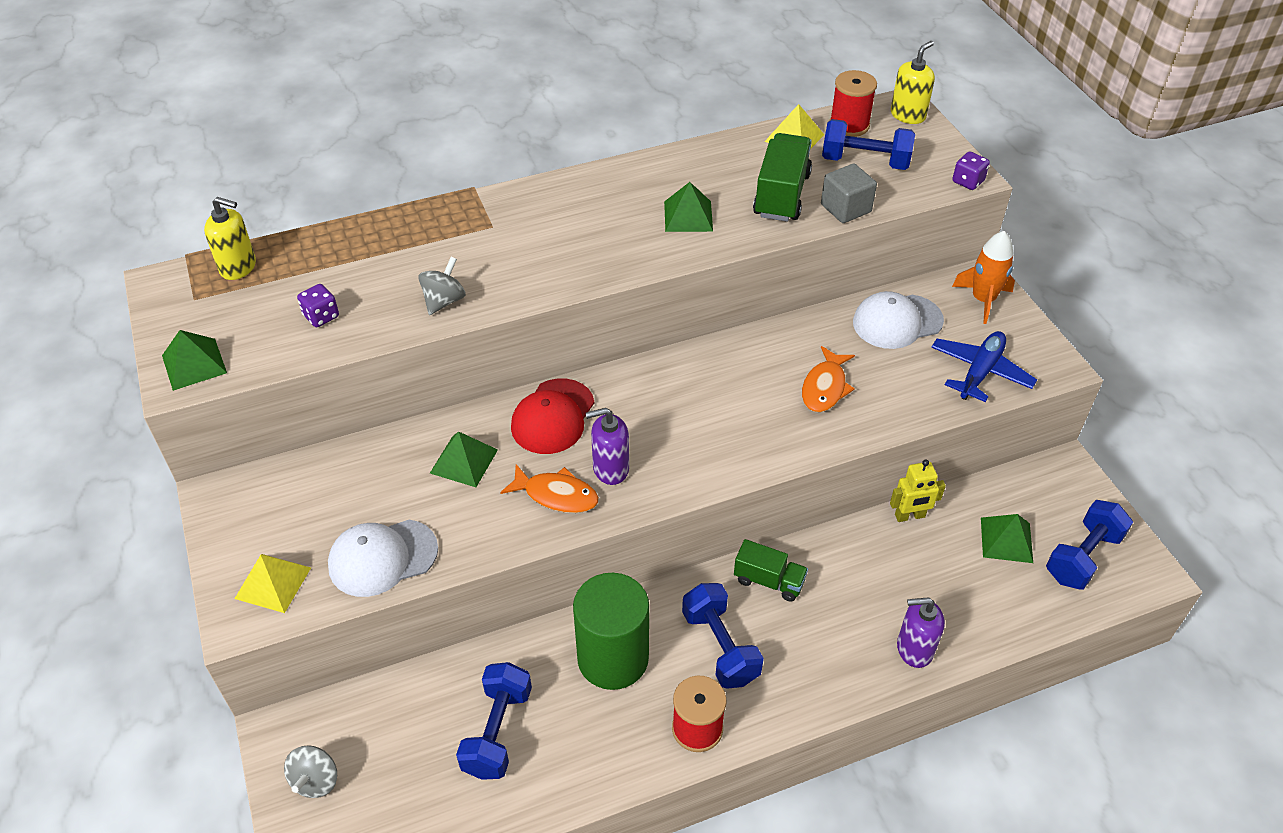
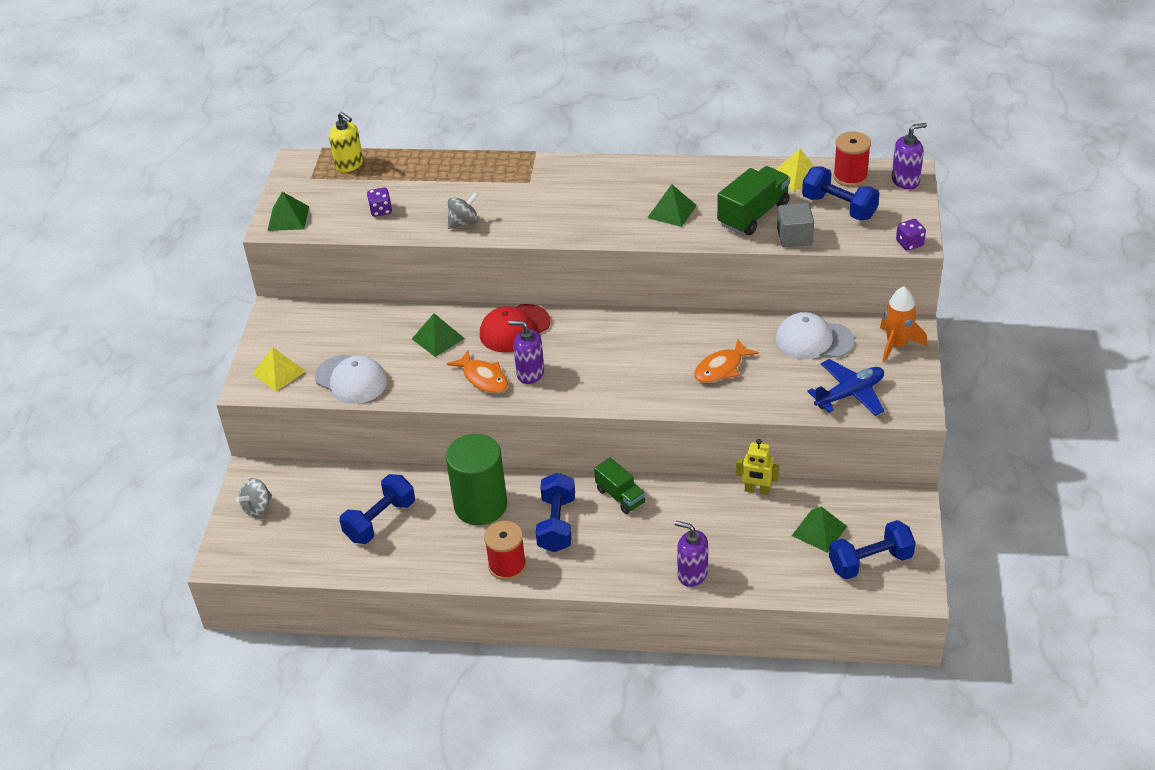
camera: 30 degrees right, 5 degrees down
(382, 558) = (351, 379): white cap -> white cap turned 150 degrees counterclockwise
(908, 115) = (905, 181): yellow soap dispenser -> purple soap dispenser

